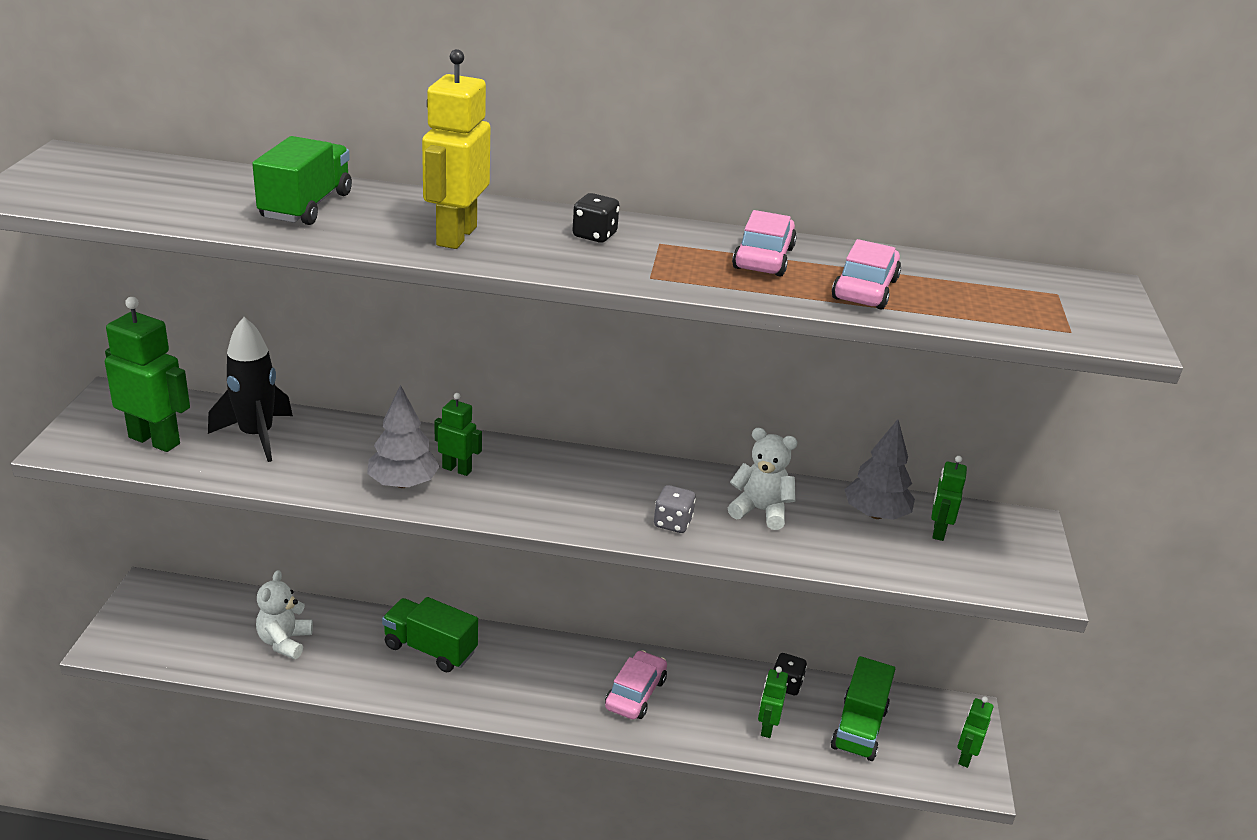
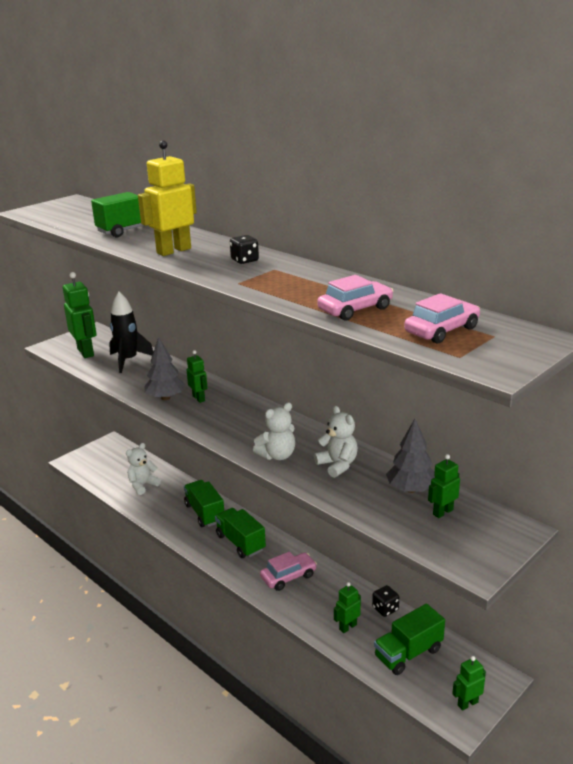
camera: 40 degrees right, 5 degrees down
(526, 672) = (240, 543): none -> green truck
(672, 523) = (277, 455): grey dice -> white teddy bear
(763, 258) = (321, 285): pink car -> pink car (442, 330)

